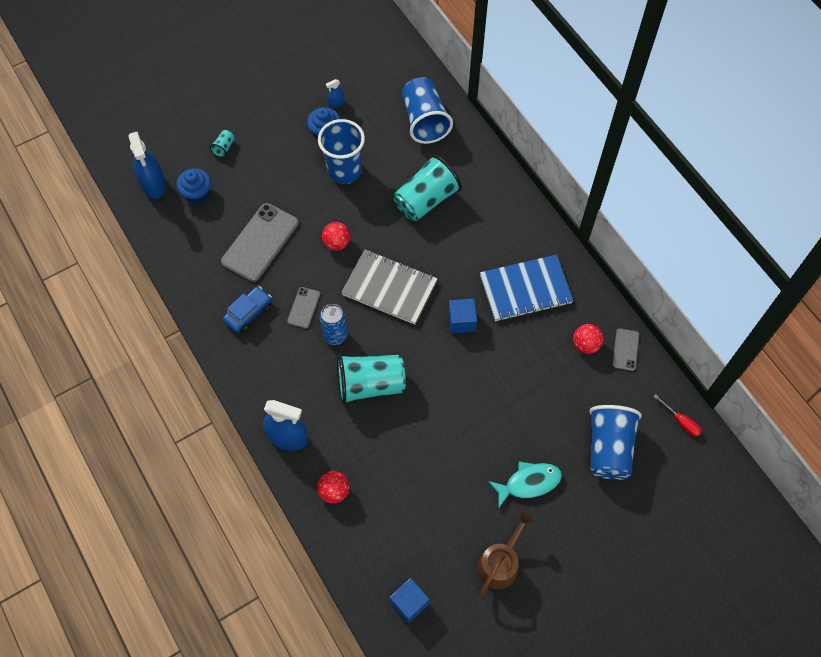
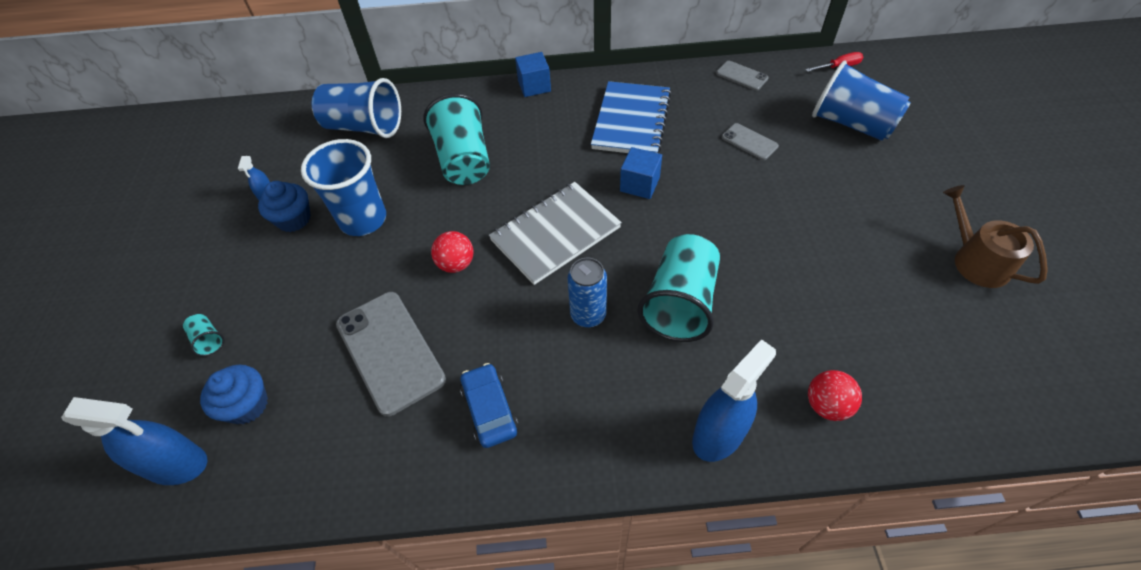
camera: 60 degrees left, 10 degrees down
(304, 308) = (525, 336): grey phone -> grey phone (749, 142)
(409, 603) = (1020, 376): blue cube -> blue cube (534, 86)
(529, 483) = (874, 199): turquoise fish -> none
(585, 345) = (722, 100): red ball -> none

